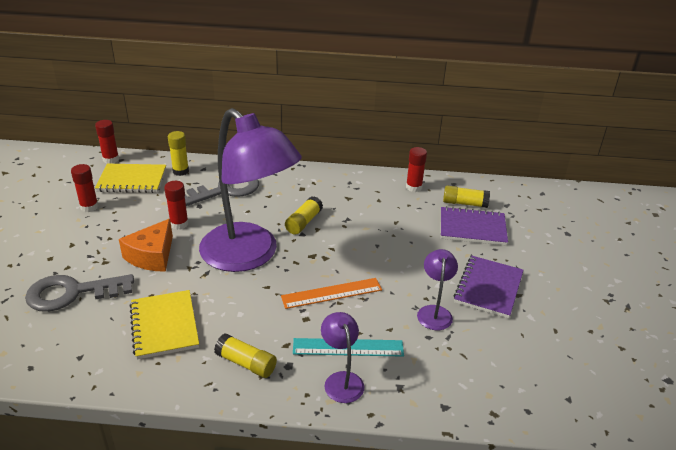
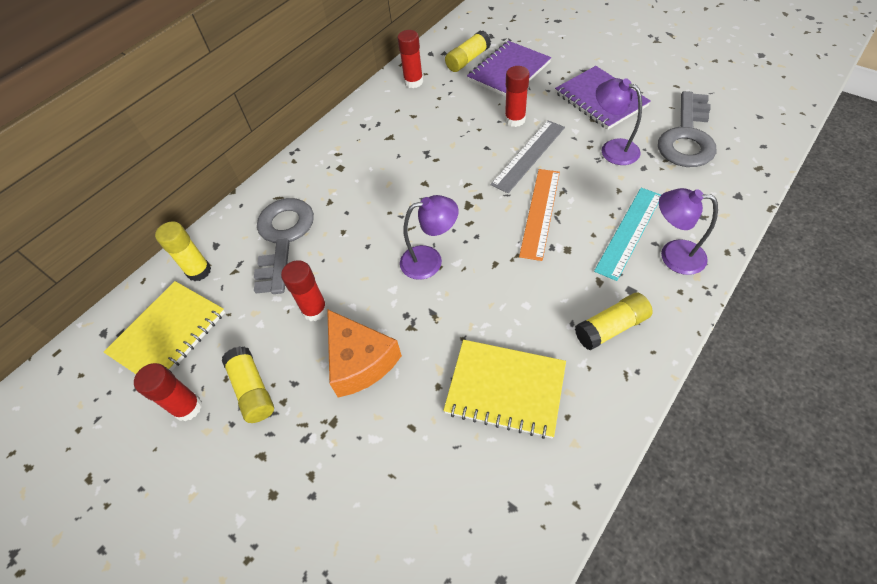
camera: 50 degrees left, 20 degrees up
(72, 293) = (375, 483): grey key -> grey key (687, 137)
(111, 159) = (90, 345): red glue stick -> red glue stick (515, 120)
(249, 256) = (430, 260): purple lamp -> purple lamp, size x0.41
(303, 222) = (404, 189): yellow glue stick -> yellow glue stick (252, 390)
(386, 268) = (528, 155): none -> grey ruler

